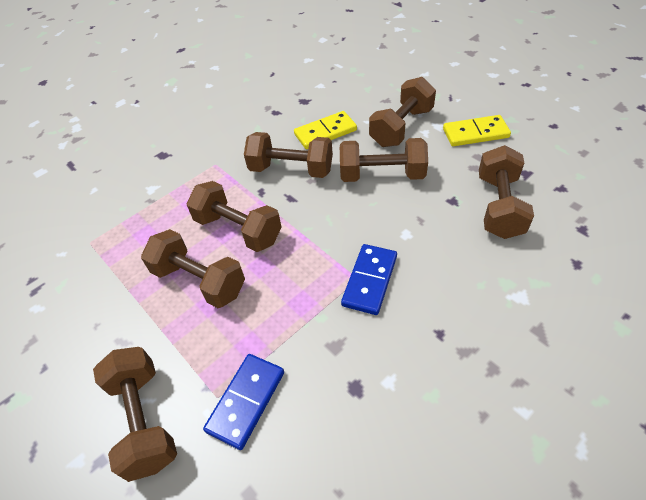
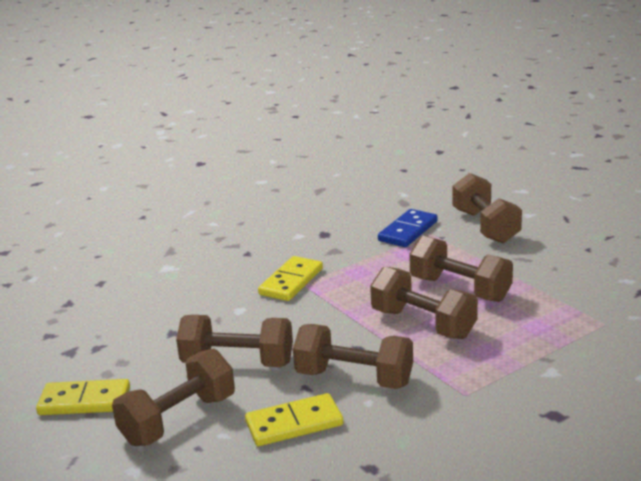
camera: 175 degrees left, 25 degrees down
(369, 280) = (291, 282): blue domino -> yellow domino
(499, 206) = (128, 324): brown dumbbell -> none

